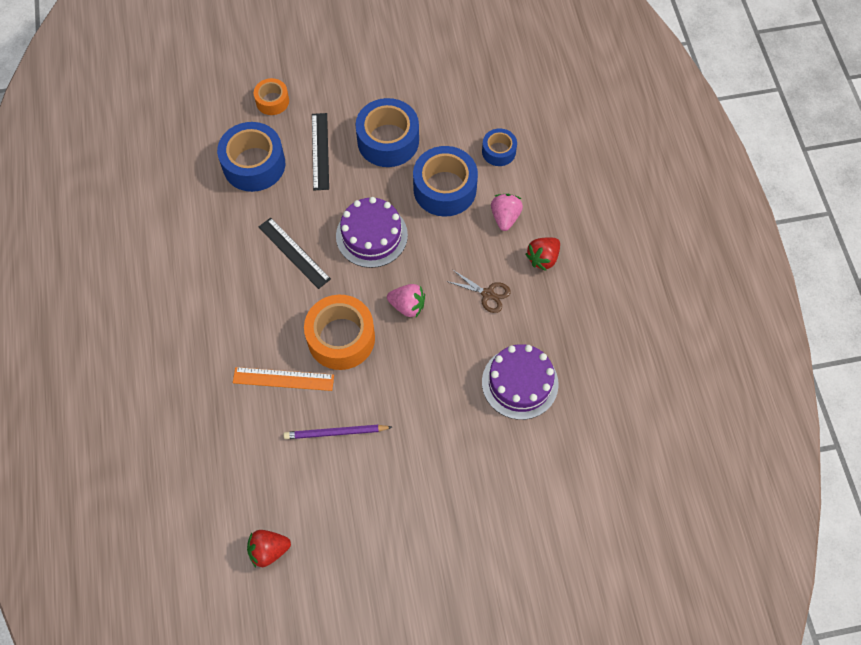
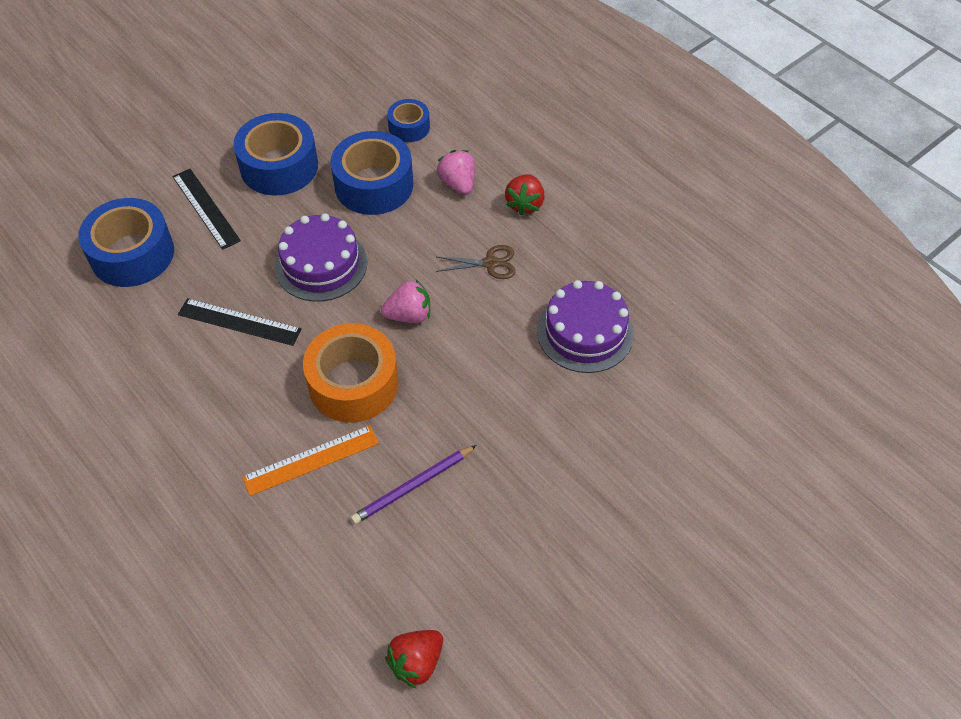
camera: 30 degrees left, 10 degrees down
(272, 101) = (116, 183): orange tape -> none

